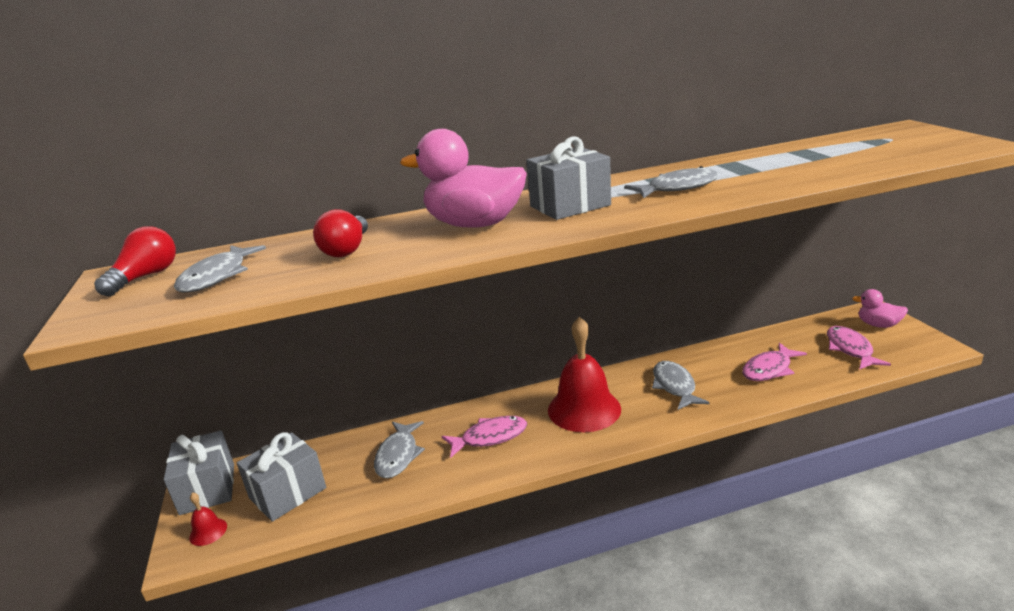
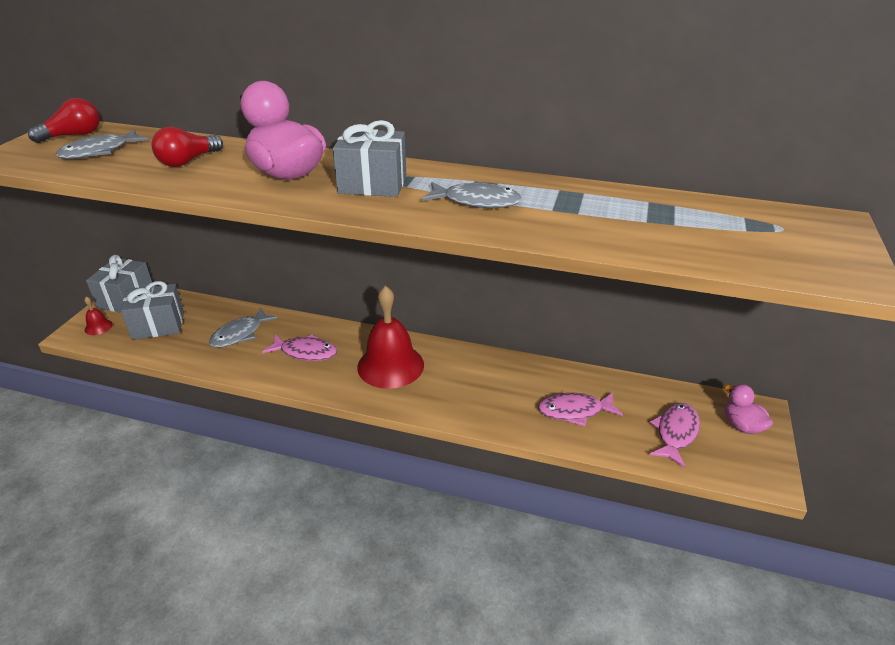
camera: 30 degrees right, 10 degrees up
(674, 386) = (478, 383): grey fish -> none

